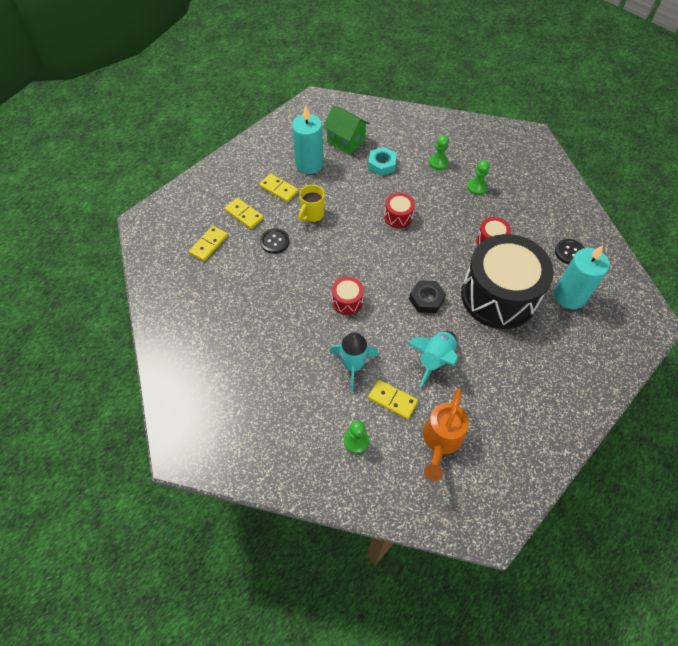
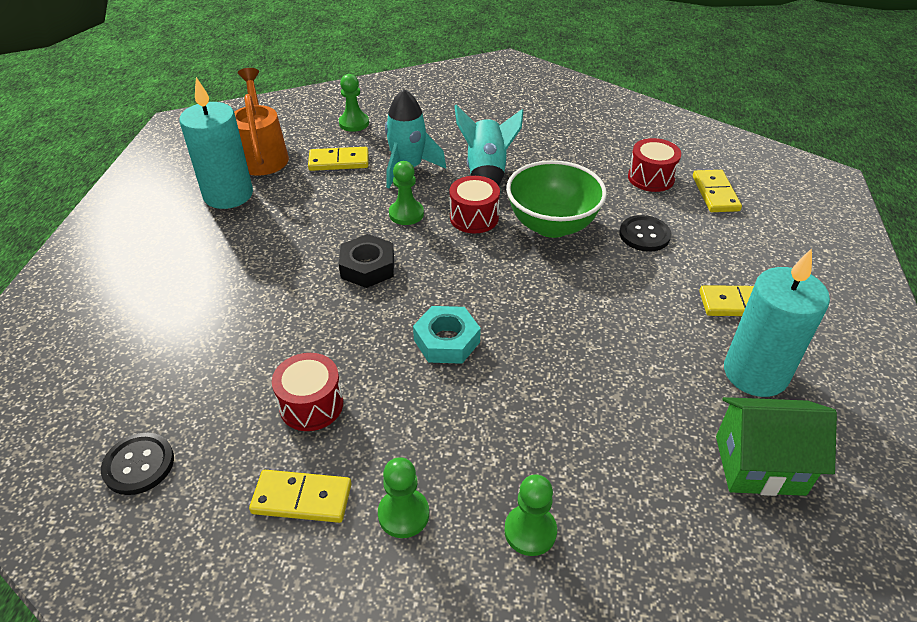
camera: 145 degrees right, 15 degrees down
(244, 214) = (730, 245): yellow domino -> yellow domino (302, 498)
(312, 214) = (642, 294): yellow mug -> none
(312, 273) = (552, 225): none -> green bowl
(381, 326) = (406, 214): none -> green pawn
(382, 164) = (636, 452): turquoise nut -> turquoise nut (446, 341)
(398, 217) = (508, 362): red drum -> red drum (651, 178)
(434, 359) = (312, 212): turquoise rocket -> turquoise rocket (487, 172)
(498, 296) = (256, 322): black drum -> none
(569, 296) = (125, 380): turquoise candle -> turquoise candle (228, 195)

